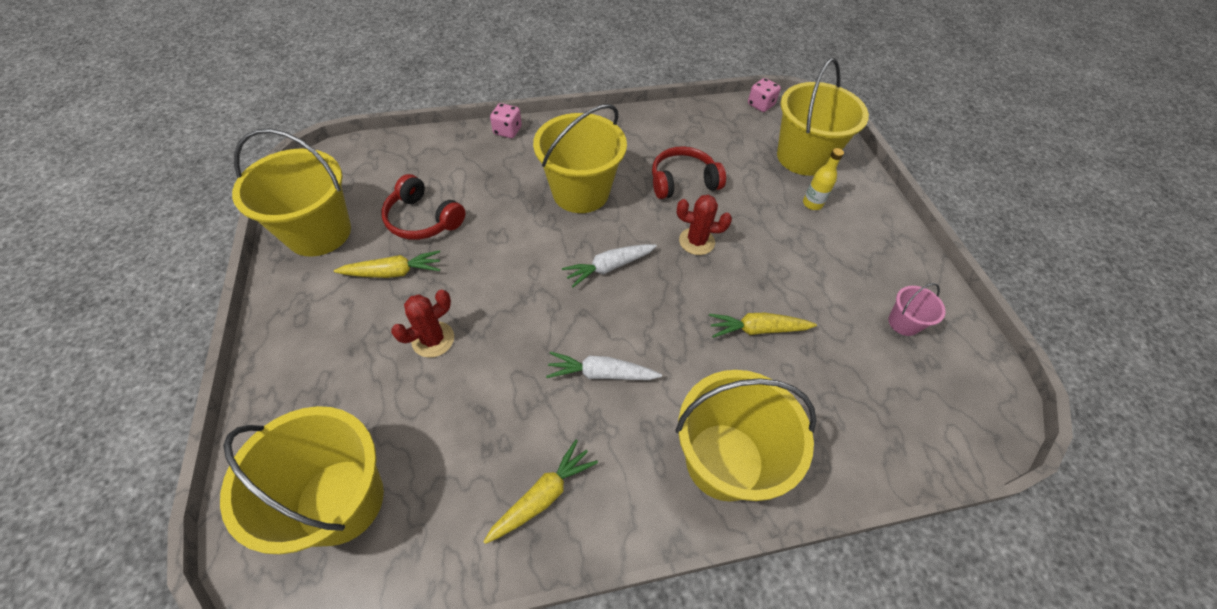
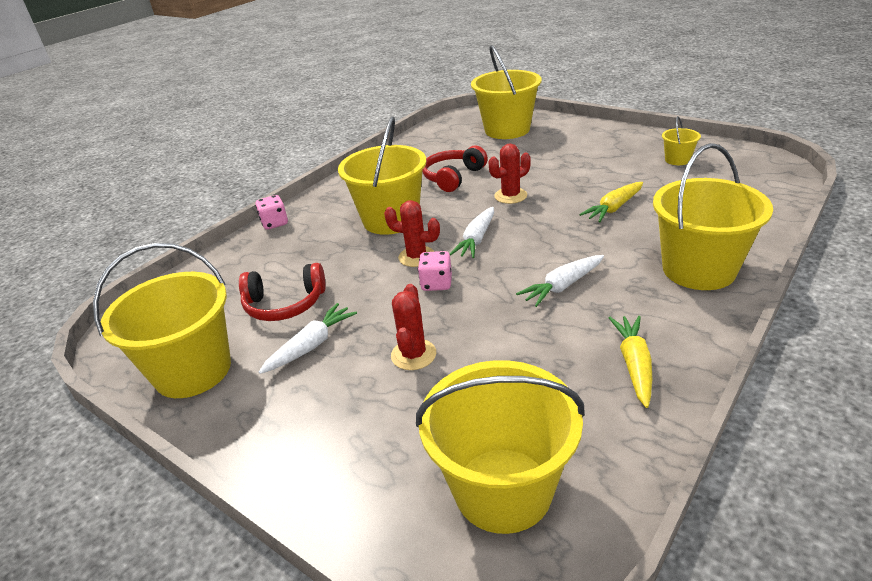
camera: 35 degrees left, 20 degrees down
(393, 272) = (311, 346): yellow carrot -> white carrot
(548, 248) = (416, 257): none -> red cactus
(760, 105) = (441, 122): pink dice -> pink dice (436, 283)
(812, 204) = (547, 144): yellow bottle -> none
(903, 323) = (677, 160): pink bucket -> yellow bucket

